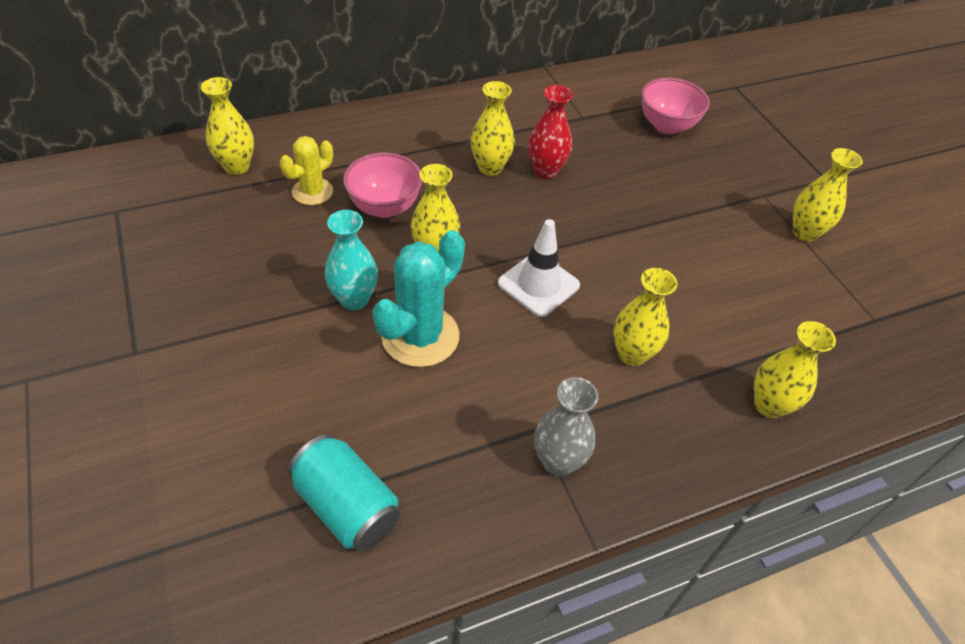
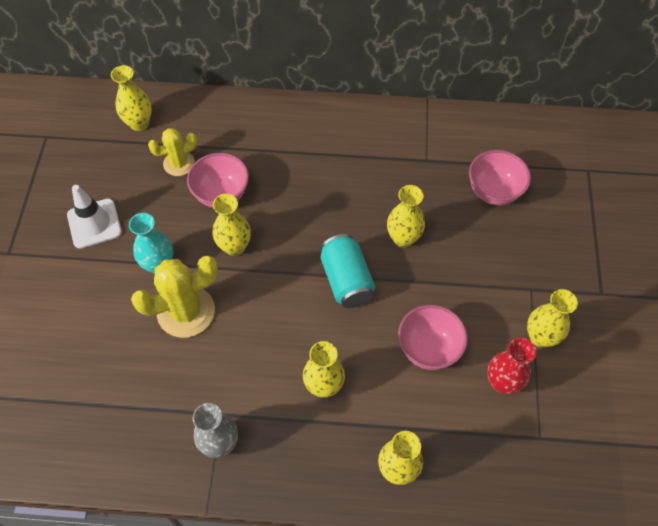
camera: 30 degrees right, 10 degrees up
(347, 506) = (74, 414): turquoise can -> turquoise can (346, 280)
(420, 336) = (186, 311): turquoise cactus -> yellow cactus
(490, 167) = (320, 185): yellow vase -> yellow vase (403, 238)
(538, 284) = (292, 302): white traffic cone -> white traffic cone (94, 223)
(545, 171) = (361, 203): red vase -> red vase (502, 382)
(711, 279) = (428, 349): none -> pink bowl

